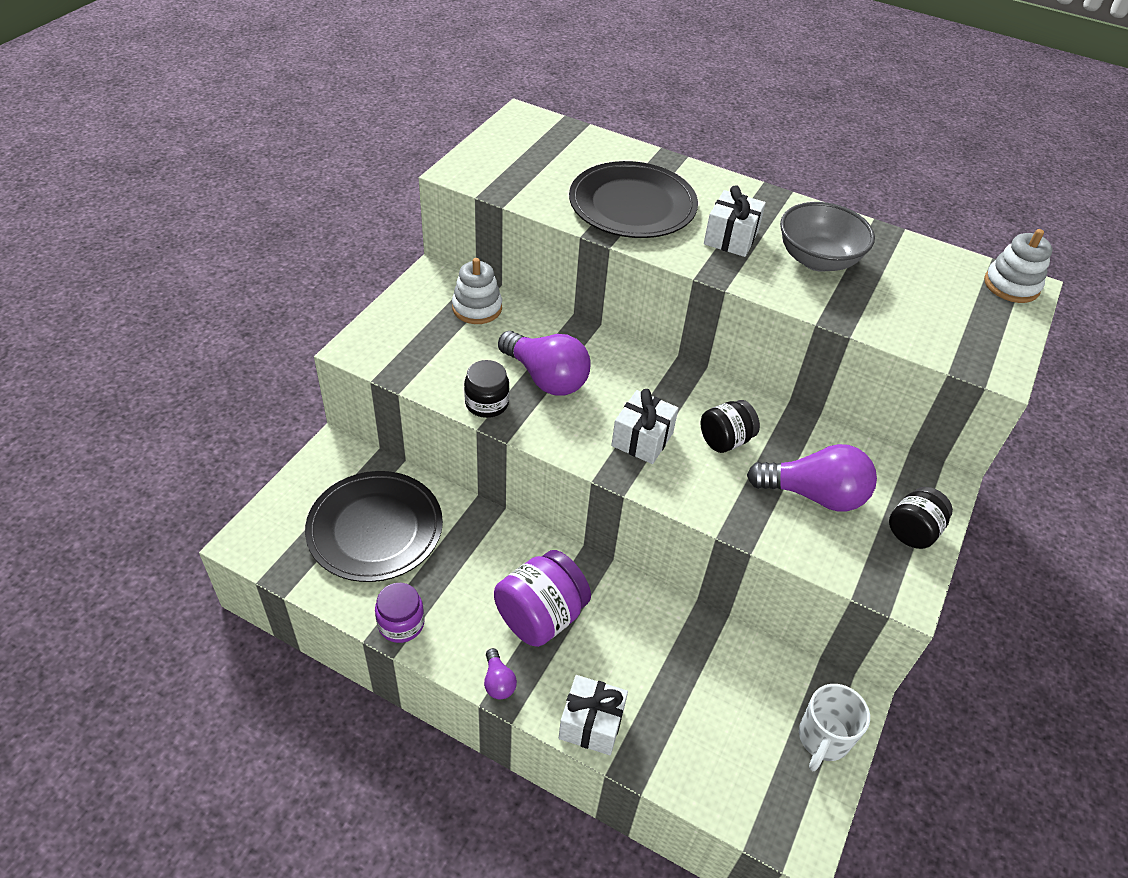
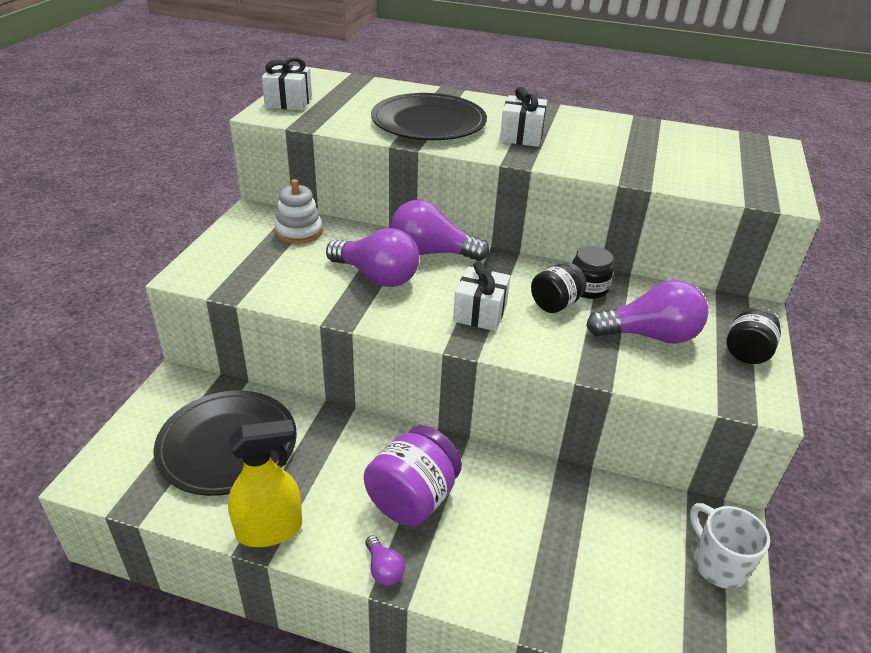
camera: 10 degrees left, 10 degrees down
(401, 623) = (270, 530): purple jar -> yellow spray bottle
(487, 403) = (325, 303): black jar -> black jar (588, 288)
(591, 724) = (490, 593): white gift -> white gift (288, 102)
(611, 355) = (431, 252): none -> purple light bulb
(817, 260) = (600, 143): grey bowl -> none
(823, 739) = (718, 564): white mug -> white mug turned 135 degrees clockwise
(1011, 285) = (763, 145): white stacking toy -> none

